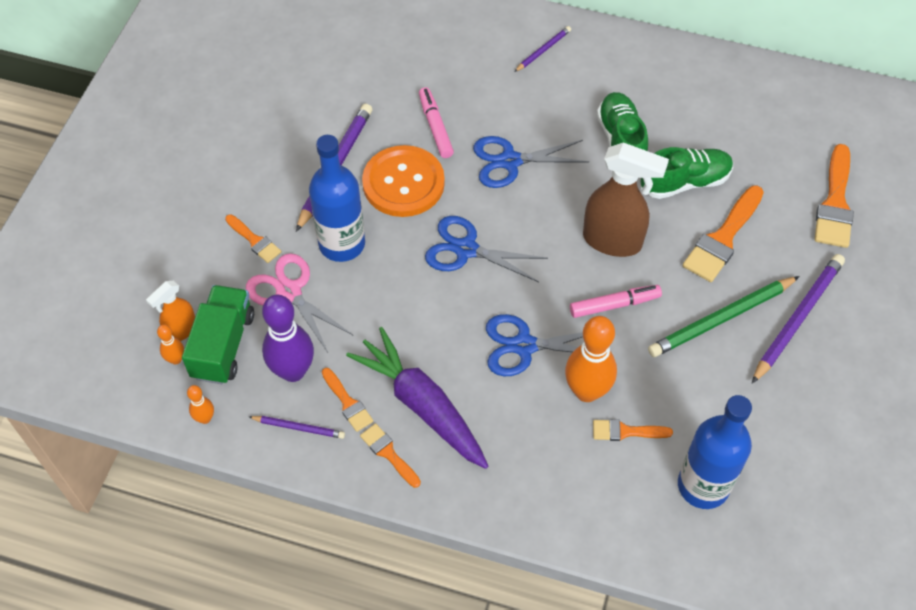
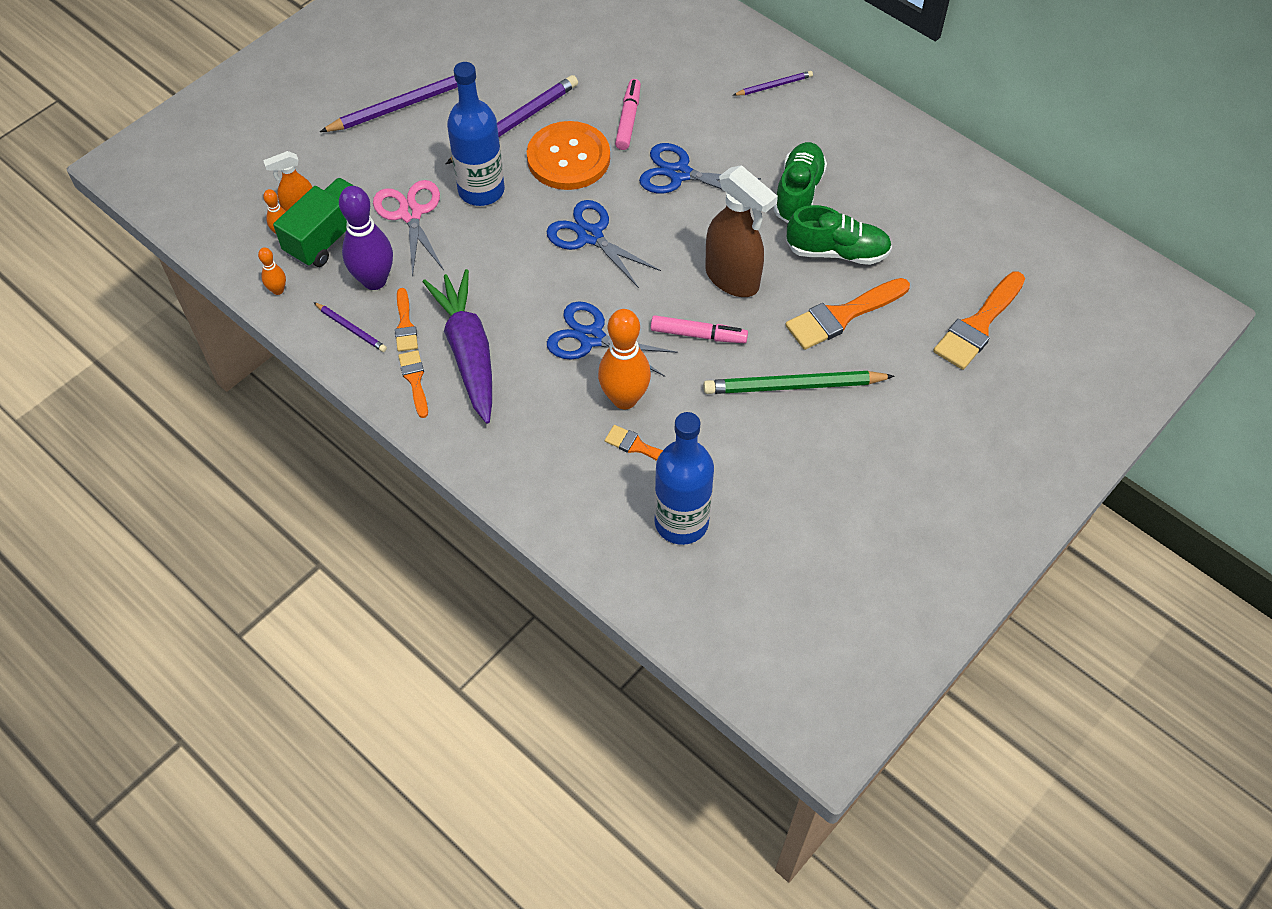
camera: 25 degrees right, 0 degrees up
(254, 240) = (407, 160): orange brush -> none
(797, 319) = (869, 414): purple pencil -> purple pencil (403, 105)

